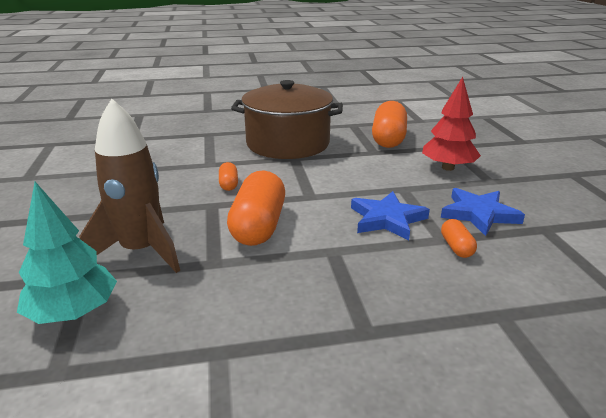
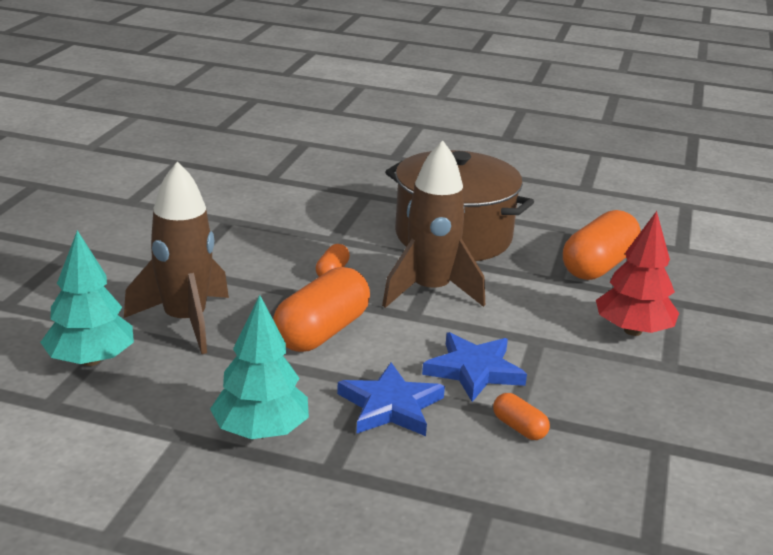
camera: 25 degrees right, 0 degrees up
(281, 320) = (260, 431): none -> turquoise tree
(306, 178) = (430, 291): none -> brown rocket
(456, 247) = (519, 428): orange capsule -> orange capsule turned 60 degrees counterclockwise
(479, 214) = (596, 401): blue star -> blue star (390, 406)

